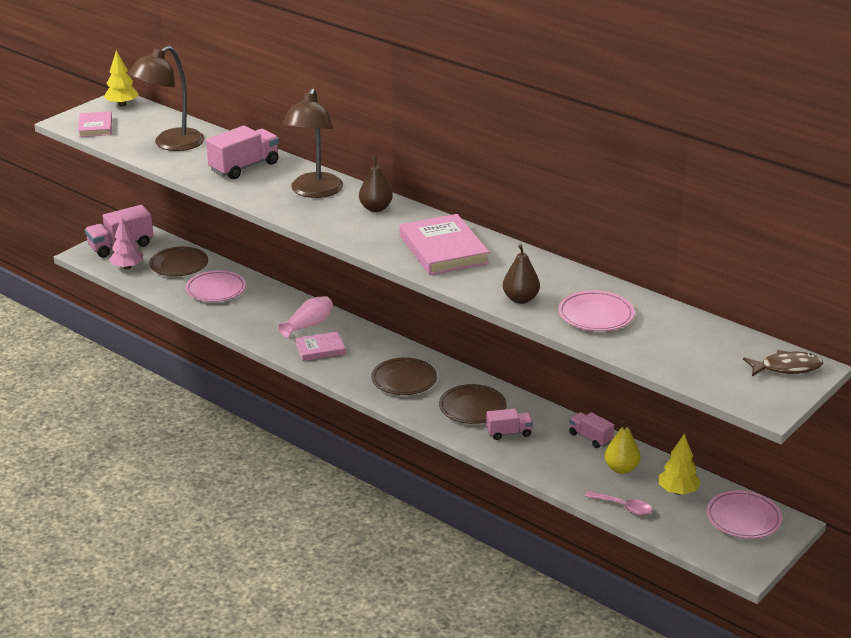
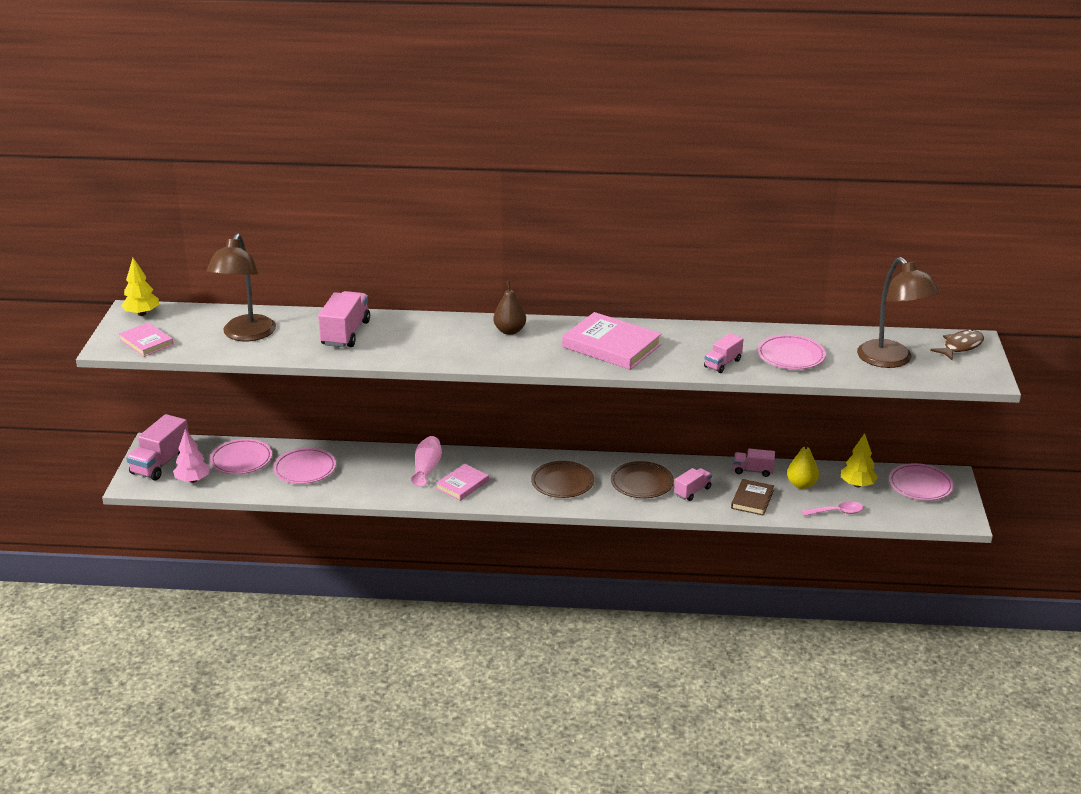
camera: 35 degrees left, 0 degrees up
(179, 265) = (241, 460): brown plate -> pink plate
(314, 192) = (438, 334): brown lamp -> brown lamp (891, 360)
(520, 299) = (722, 363): brown pear -> pink truck
(555, 462) = (752, 500): none -> brown book

